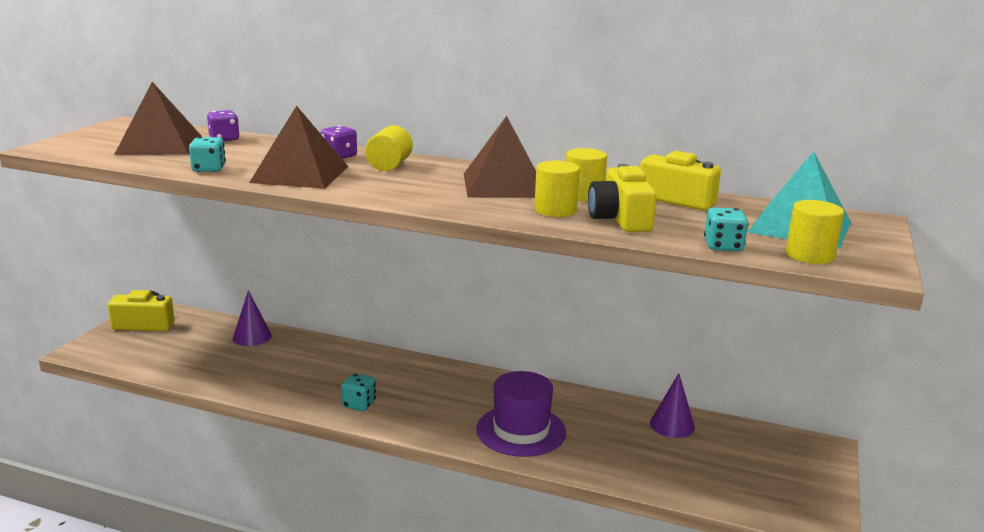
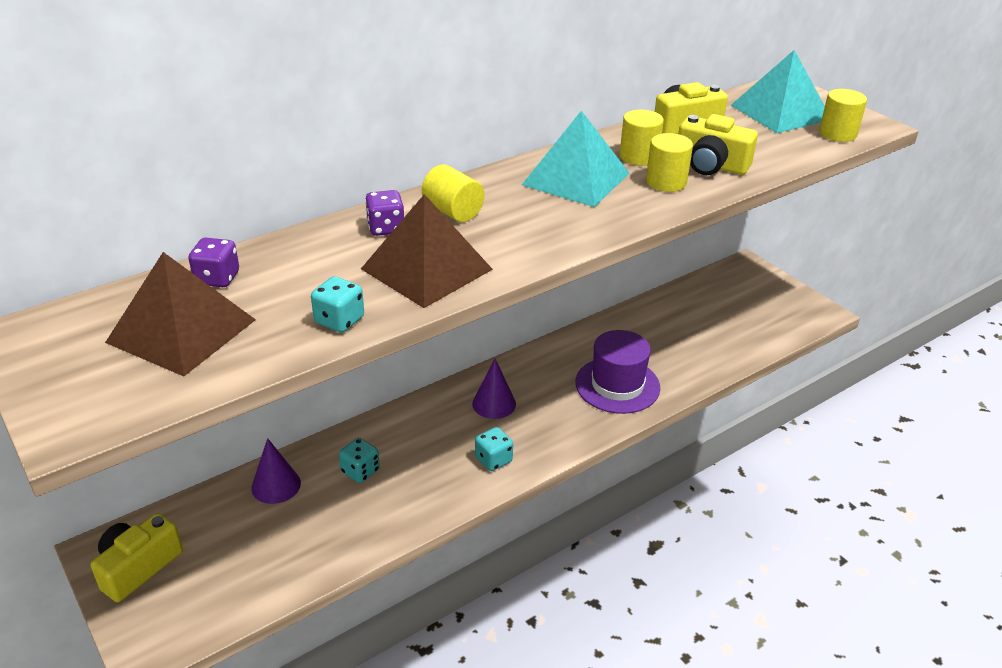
camera: 55 degrees left, 15 degrees up
(503, 185) = (575, 179): brown pyramid -> turquoise pyramid
(672, 425) = (670, 310): purple cone -> purple cone (494, 403)
(723, 246) = (800, 153): turquoise dice -> turquoise dice (360, 471)

